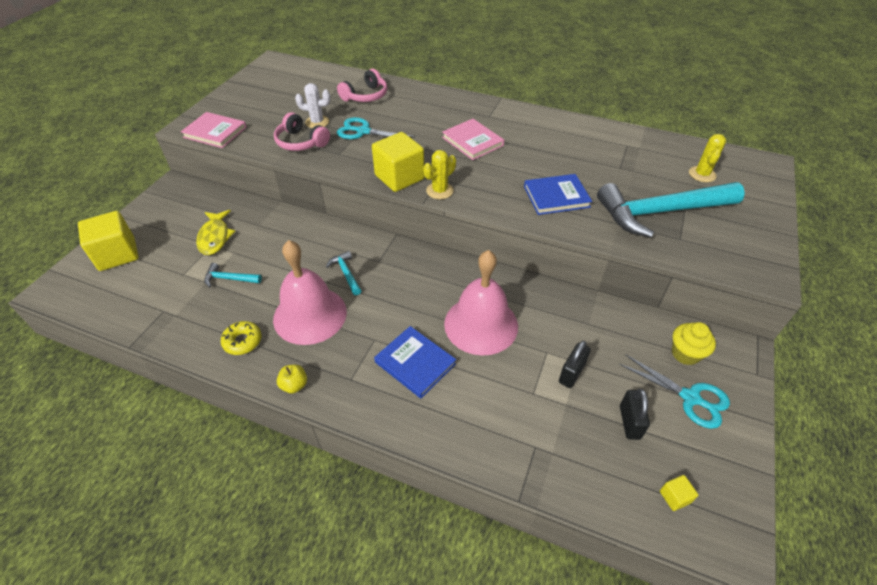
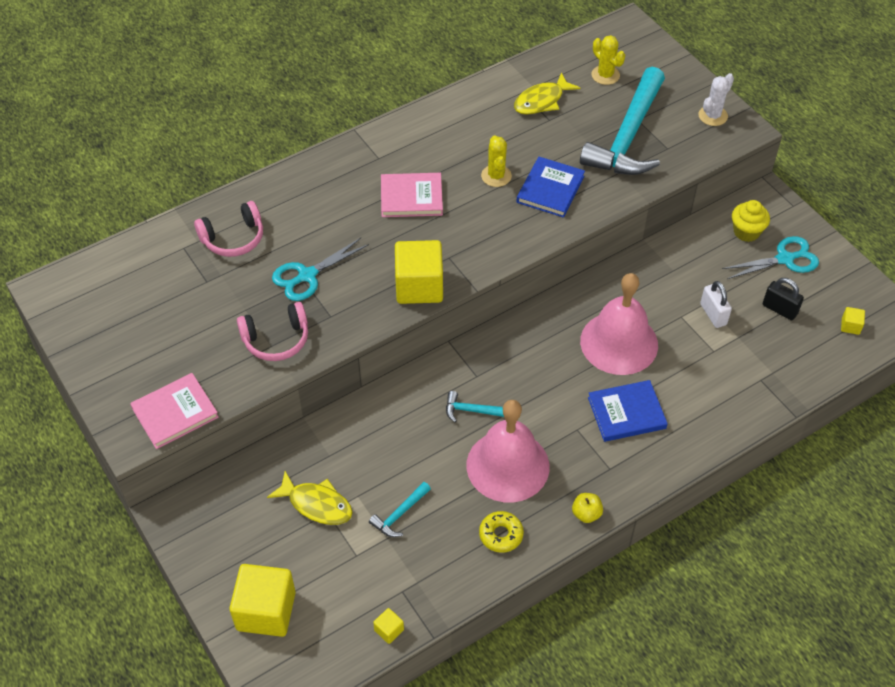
camera: 55 degrees left, 5 degrees up
(125, 319) = (389, 630): none -> yellow cube
(317, 122) = (247, 307): white cactus -> white cactus (713, 116)
(365, 96) = (233, 238): pink headphones -> pink headphones turned 75 degrees clockwise
(439, 191) = (468, 267): yellow cactus -> yellow cactus (496, 176)
(571, 373) = (713, 314): black padlock -> white padlock
(632, 157) = (542, 101): none -> yellow fish

